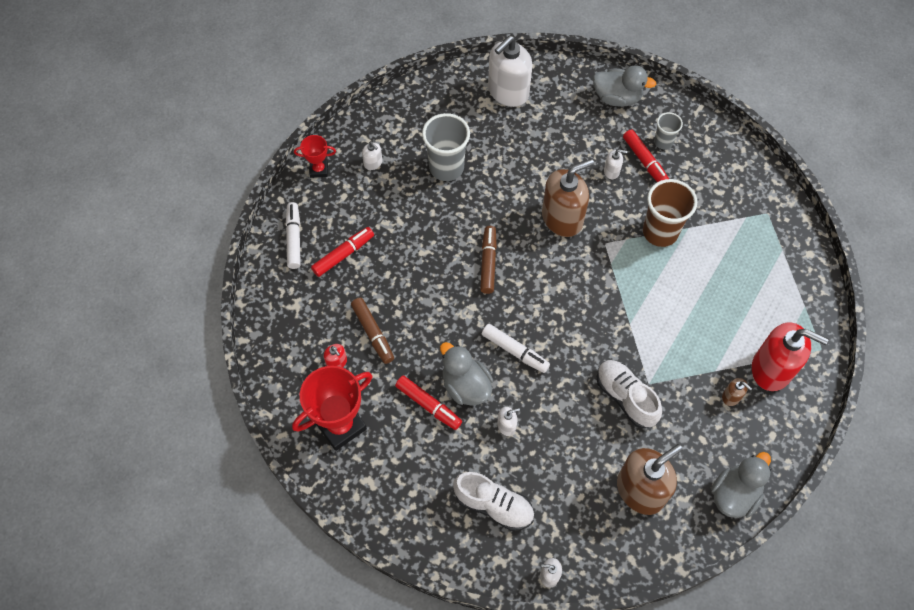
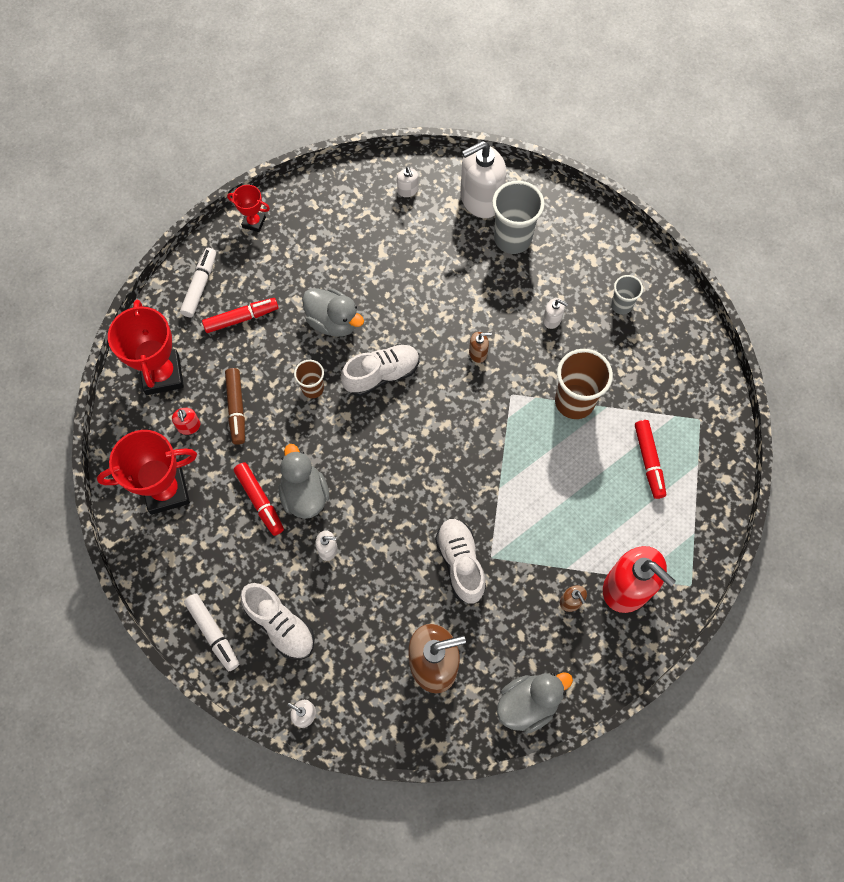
camera: 20 degrees right, 5 degrees up
(293, 326) = (162, 375): none -> red trophy
(373, 163) = (310, 232): white soap dispenser -> white soap dispenser (408, 190)
(433, 294) = (312, 388): none -> brown cup
(446, 167) = (382, 261): grey cup -> grey cup (512, 239)
(488, 263) = (381, 375): brown marker -> white shoe
(515, 351) = (369, 475): white marker -> white marker (213, 633)
(562, 218) = (478, 353): brown soap dispenser -> brown soap dispenser, size x0.43
(617, 98) = (593, 241): grey duck -> grey duck (333, 322)
(645, 161) = (592, 320): red marker -> red marker (648, 461)

